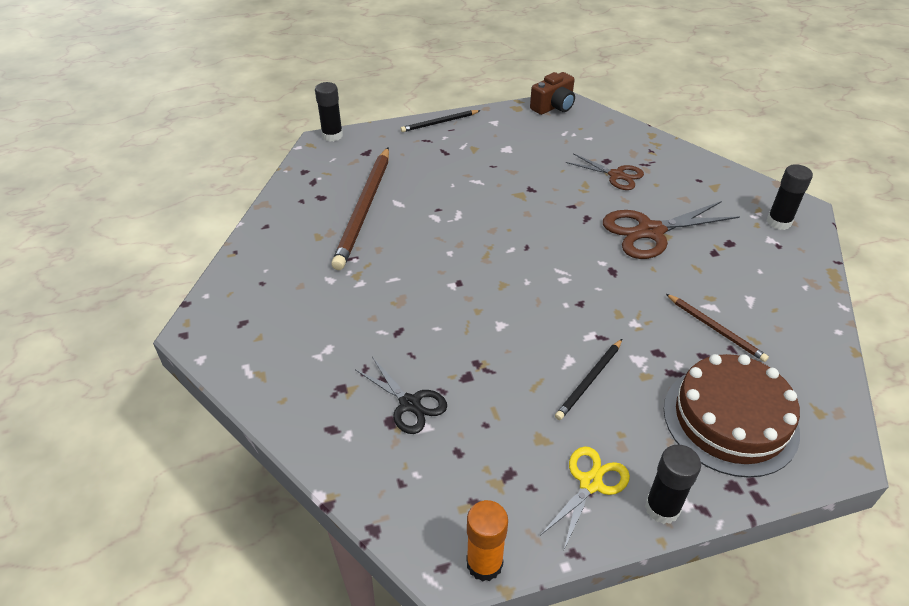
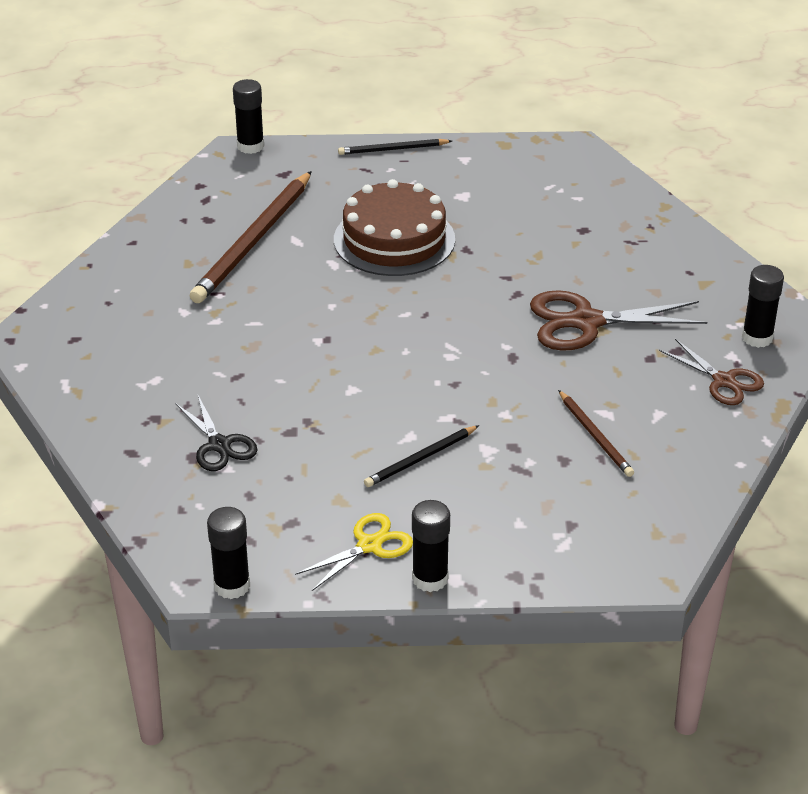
camera: 15 degrees right, 5 degrees down
(484, 563) = (232, 586): orange glue stick -> black glue stick
(553, 106) = (554, 150): brown camera -> none
(616, 175) = (585, 250): brown scissors -> brown scissors (724, 381)
(730, 419) = (552, 521): brown cake -> brown cake (394, 239)

